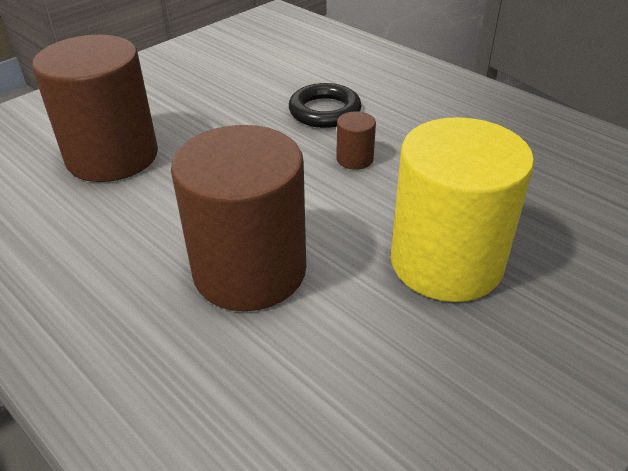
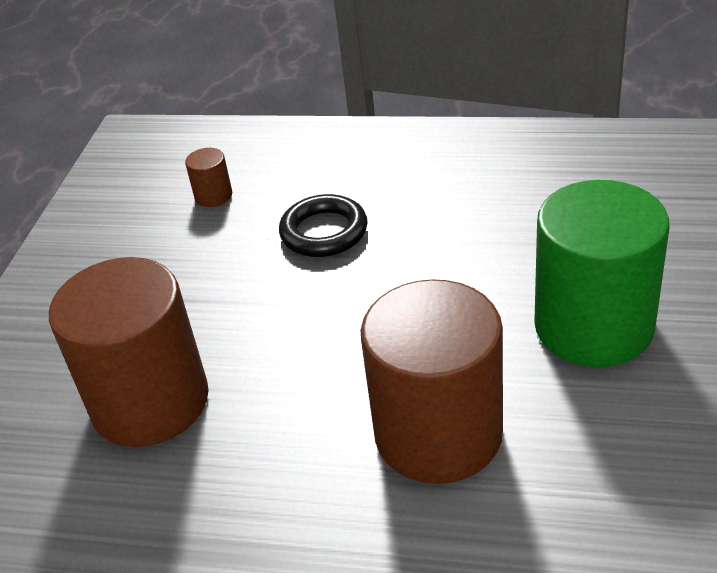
camera: 30 degrees left, 0 degrees up
(354, 159) = (411, 269): brown cylinder -> brown cylinder (213, 196)
(446, 262) = (593, 326): yellow cylinder -> green cylinder

